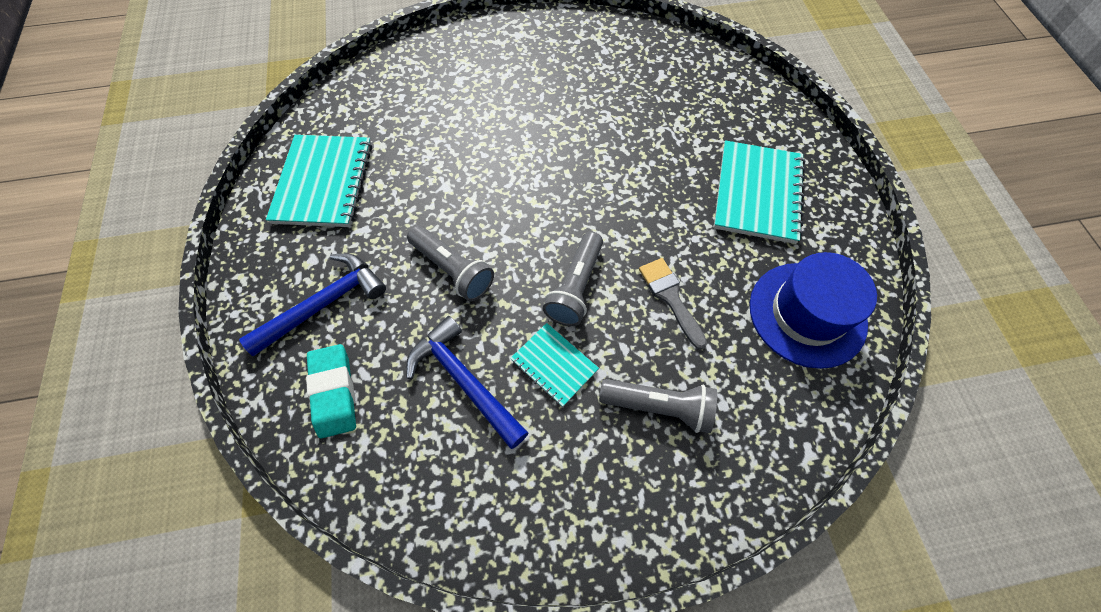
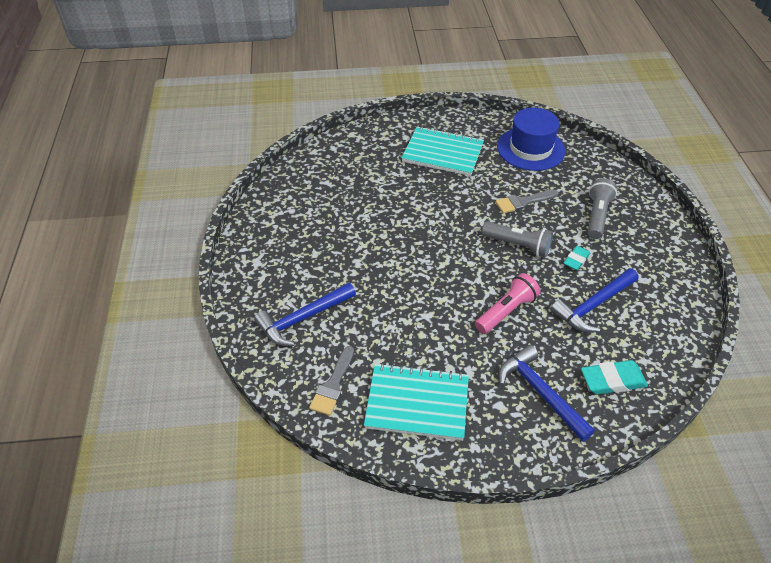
camera: 85 degrees left, 15 degrees down
(353, 112) = (333, 385): none -> grey brush
(440, 80) = (303, 319): none -> blue hammer
(452, 270) = (506, 311): grey flashlight -> pink flashlight
(554, 365) = (576, 260): turquoise notebook -> turquoise eraser

